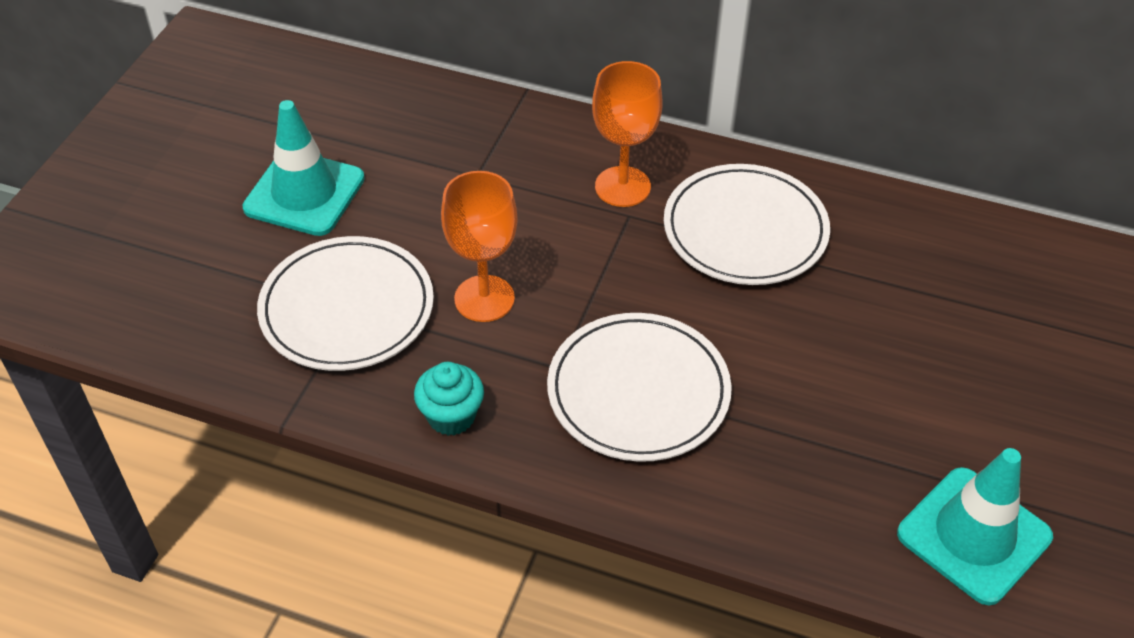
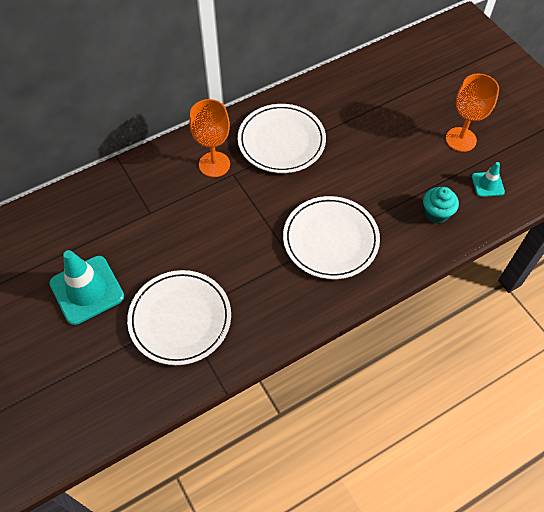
camera: 50 degrees left, 10 degrees up
(451, 416) = (282, 318): turquoise cupcake -> turquoise cupcake (436, 213)
(484, 298) = (227, 260): orange goblet -> orange goblet (460, 139)
(974, 535) = (487, 184): turquoise traffic cone -> turquoise traffic cone, size x0.52

